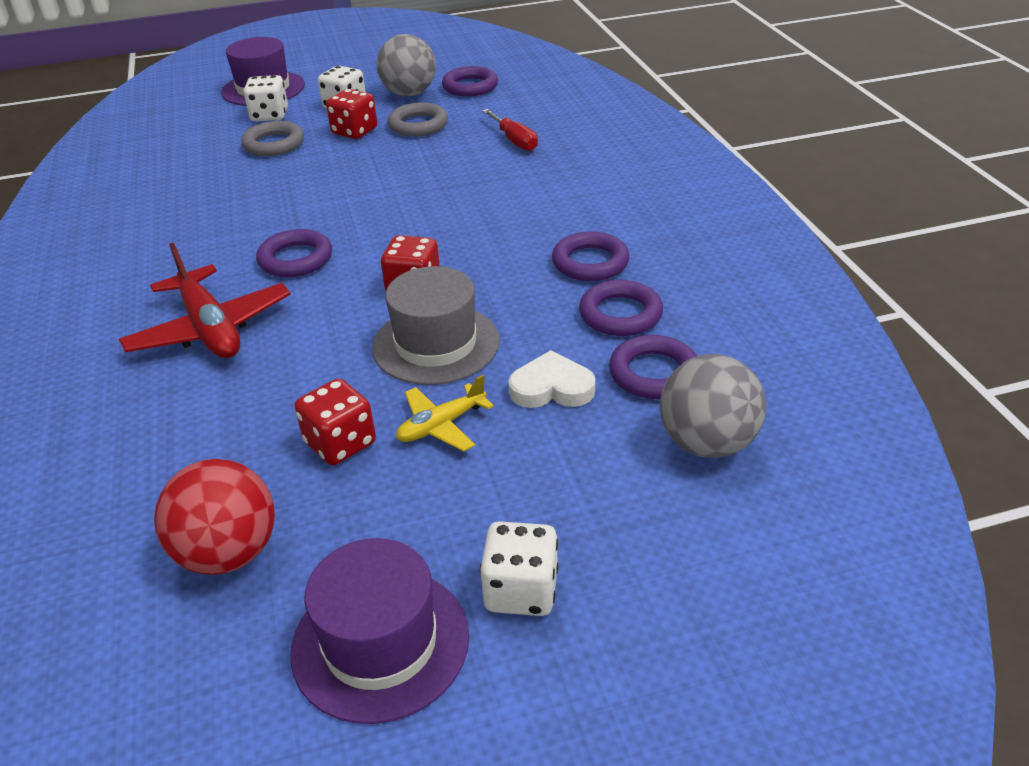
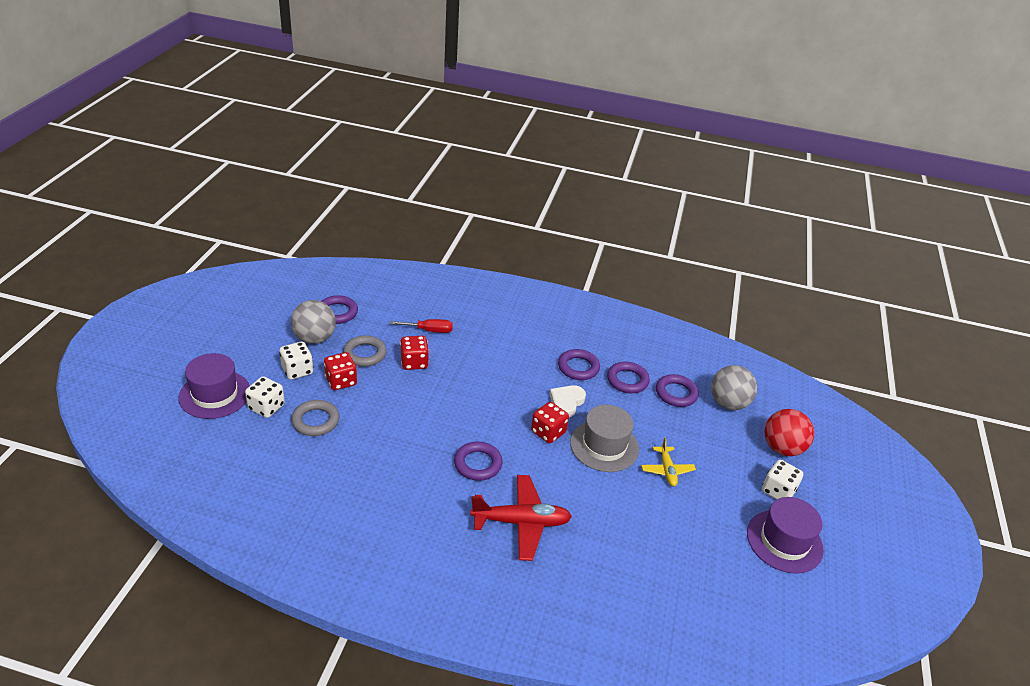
camera: 65 degrees left, 0 degrees up
(229, 553) = (709, 571): red ball -> red ball (782, 448)
(340, 443) = (657, 507): red dice -> red dice (414, 362)
(551, 388) = (664, 426): white heart -> white heart (566, 402)

